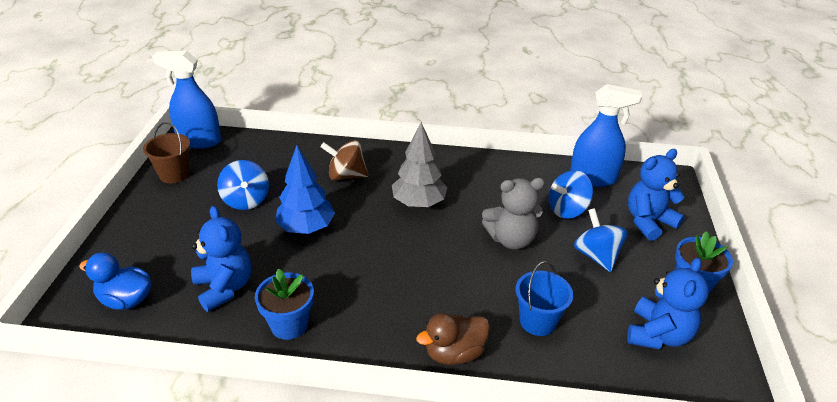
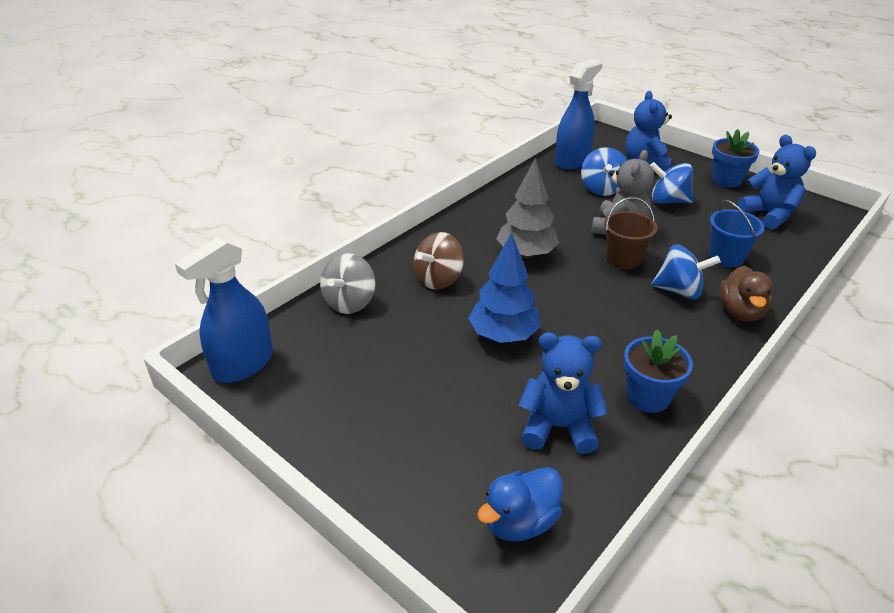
camera: 55 degrees left, 0 degrees up
(174, 174) = (294, 408): brown bucket -> brown bucket (623, 259)
(246, 200) = (413, 363): blue spinning top -> blue spinning top (679, 291)
(288, 151) = (350, 302): none -> grey spinning top

